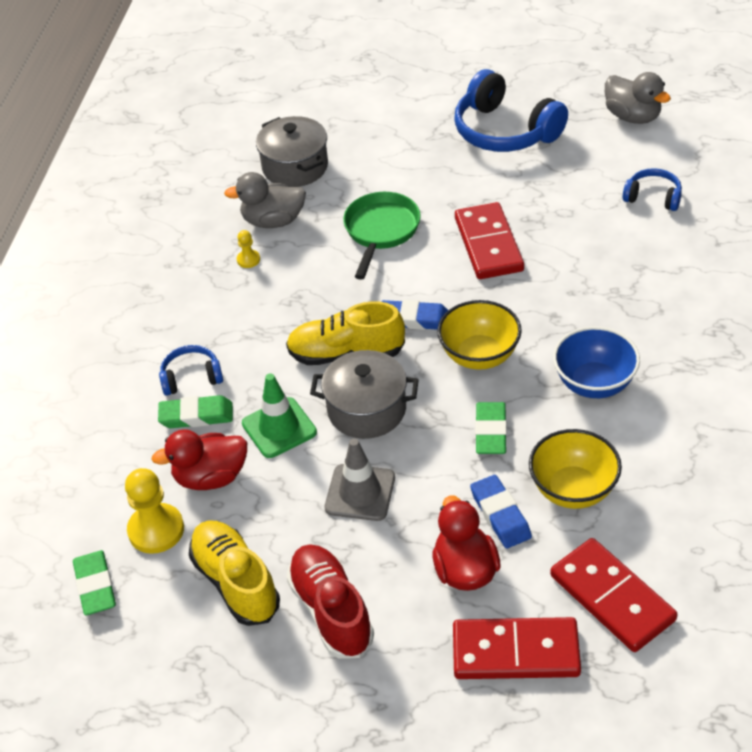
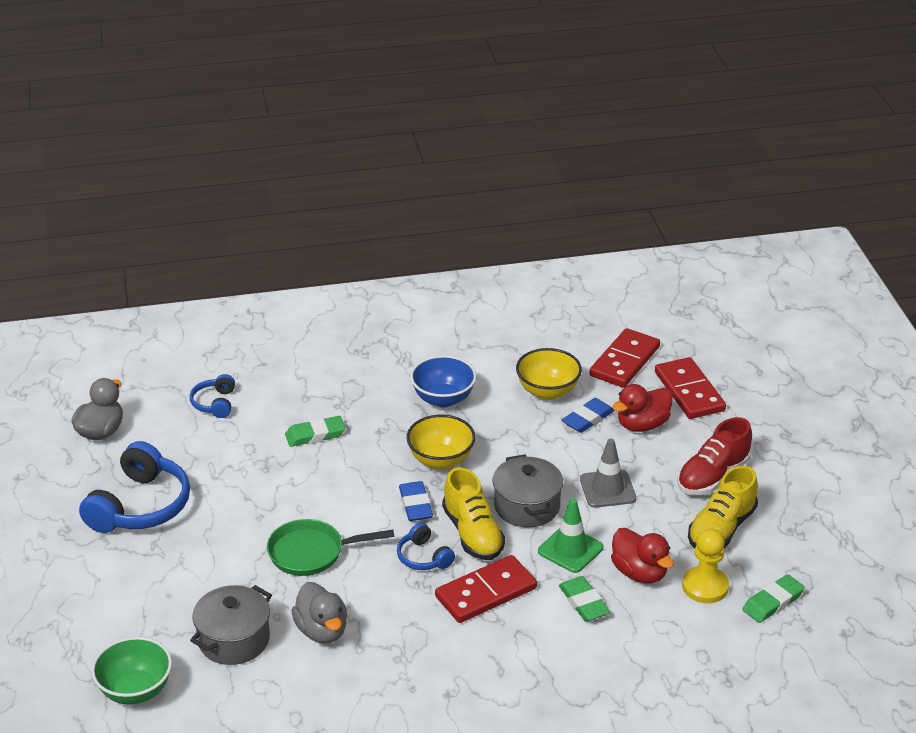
camera: 115 degrees left, 10 degrees down
(191, 377) = (544, 620): blue headphones -> blue headphones (423, 557)
(248, 260) = (382, 631): yellow pawn -> none
(271, 108) = (135, 690): none -> green bowl
(489, 244) = (307, 483): red domino -> red domino (486, 592)
(490, 432) = (515, 438): green eraser -> green eraser (315, 435)

